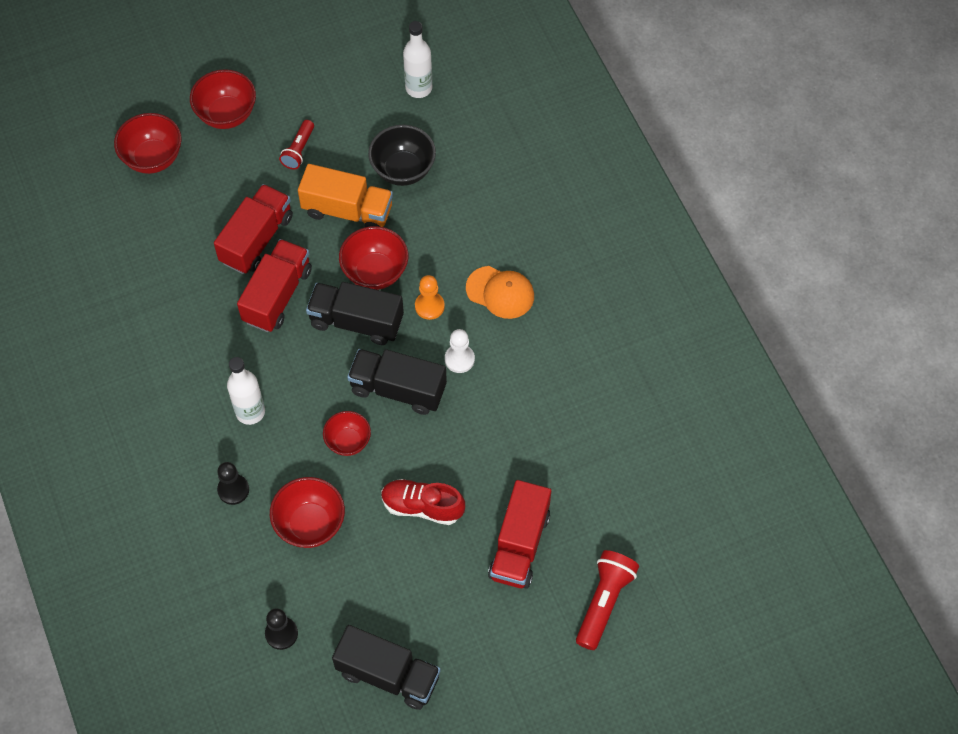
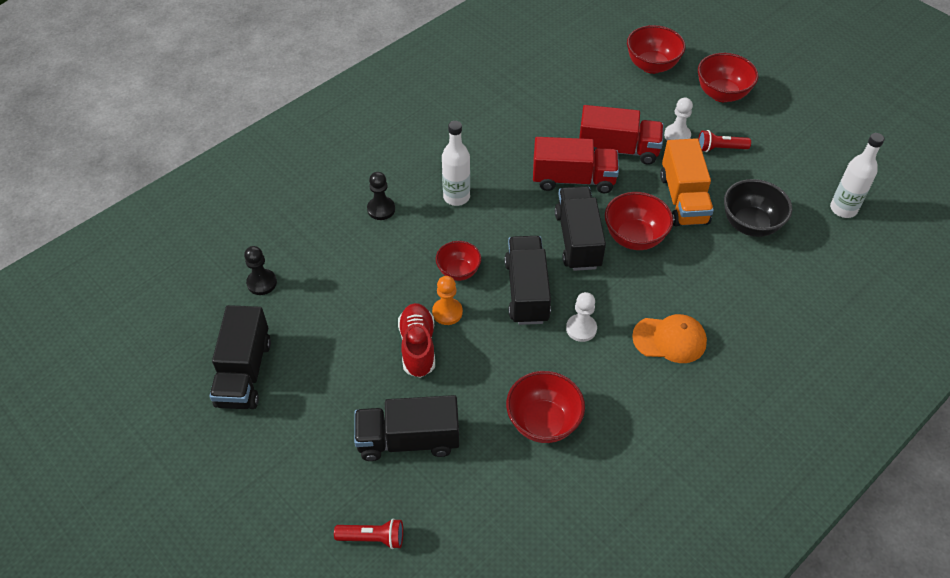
camera: 70 degrees right, 10 degrees down
(263, 179) = (677, 135): none -> white pawn
(310, 524) = (369, 270): red bowl -> red bowl (543, 422)
(429, 306) = (623, 288): orange pawn -> orange pawn (447, 312)
(500, 292) = (670, 339): orange cap -> orange cap turned 90 degrees counterclockwise
(519, 545) = (408, 440): red truck -> black truck
(604, 602) = (373, 538): red flashlight -> red flashlight, size x0.63

